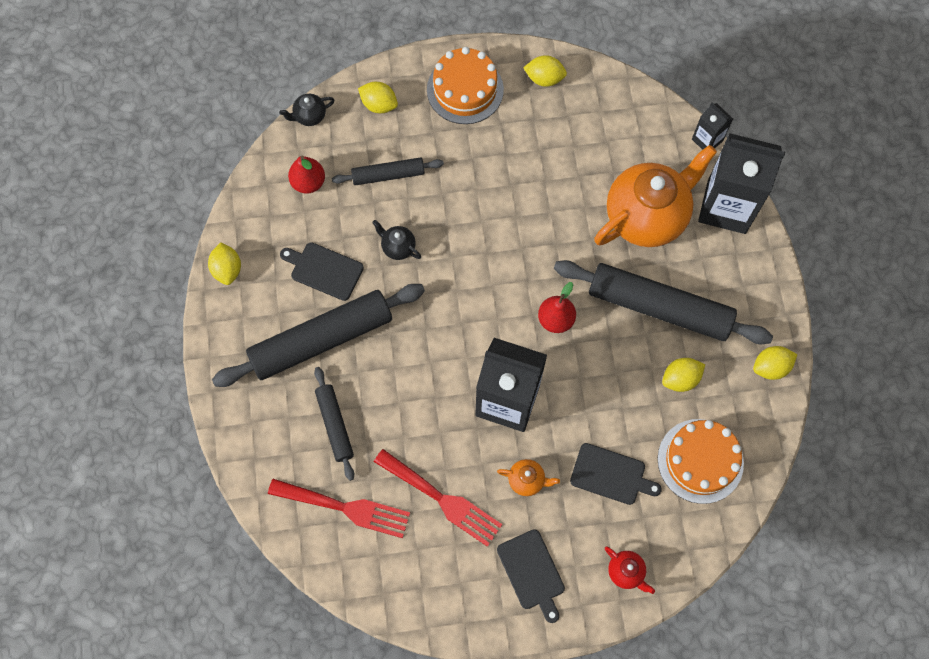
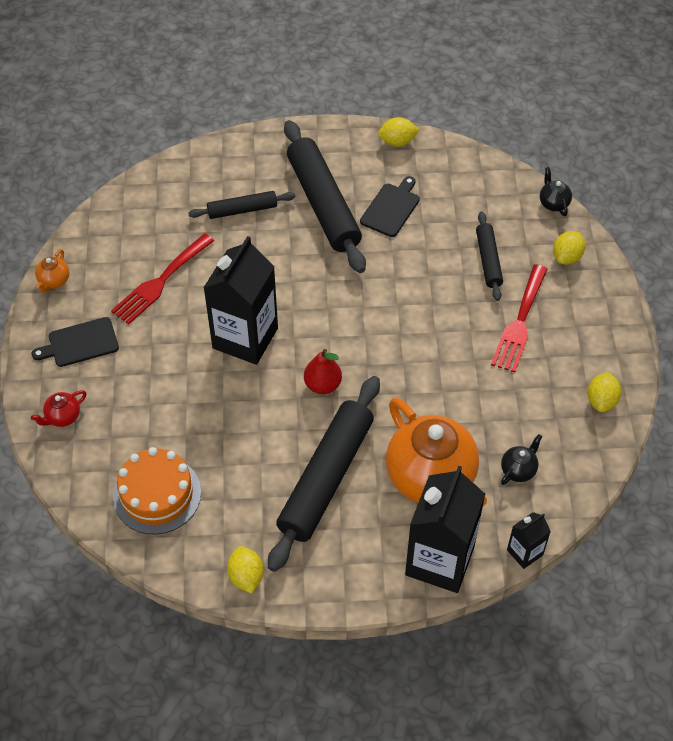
camera: 95 degrees right, 15 degrees down
(308, 182) = (482, 200): red pear -> none
(345, 508) = (167, 214): red fork -> red fork (520, 322)
(398, 247) = (410, 263): black teapot -> black teapot (518, 470)
(465, 90) = (586, 329): orange cake -> none
(527, 480) = (165, 347): orange teapot -> orange teapot (54, 281)
(611, 475) = (157, 415): black cutting board -> none
(680, 379) = (245, 488): yellow lemon -> none

